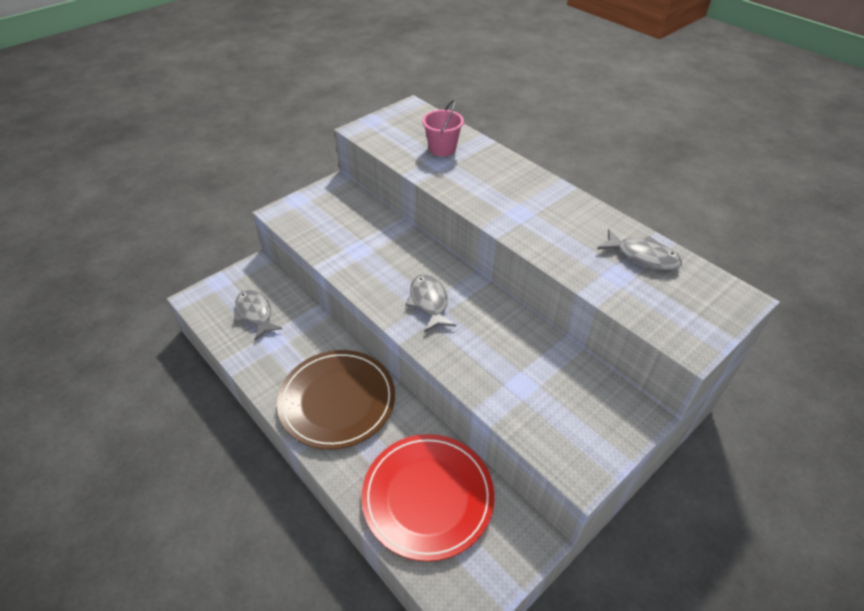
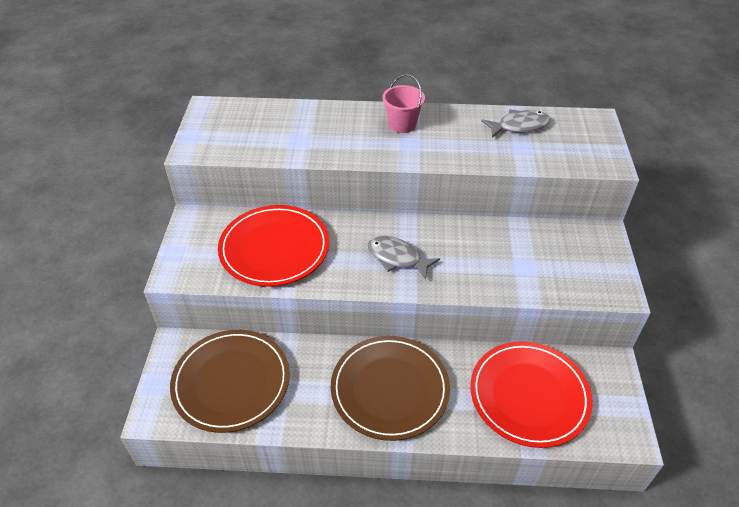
camera: 45 degrees left, 0 degrees up
(255, 314) = (231, 382): grey fish -> brown plate
(357, 237) = (274, 248): none -> red plate
(442, 148) = (285, 128): pink bucket -> pink bucket (402, 124)

